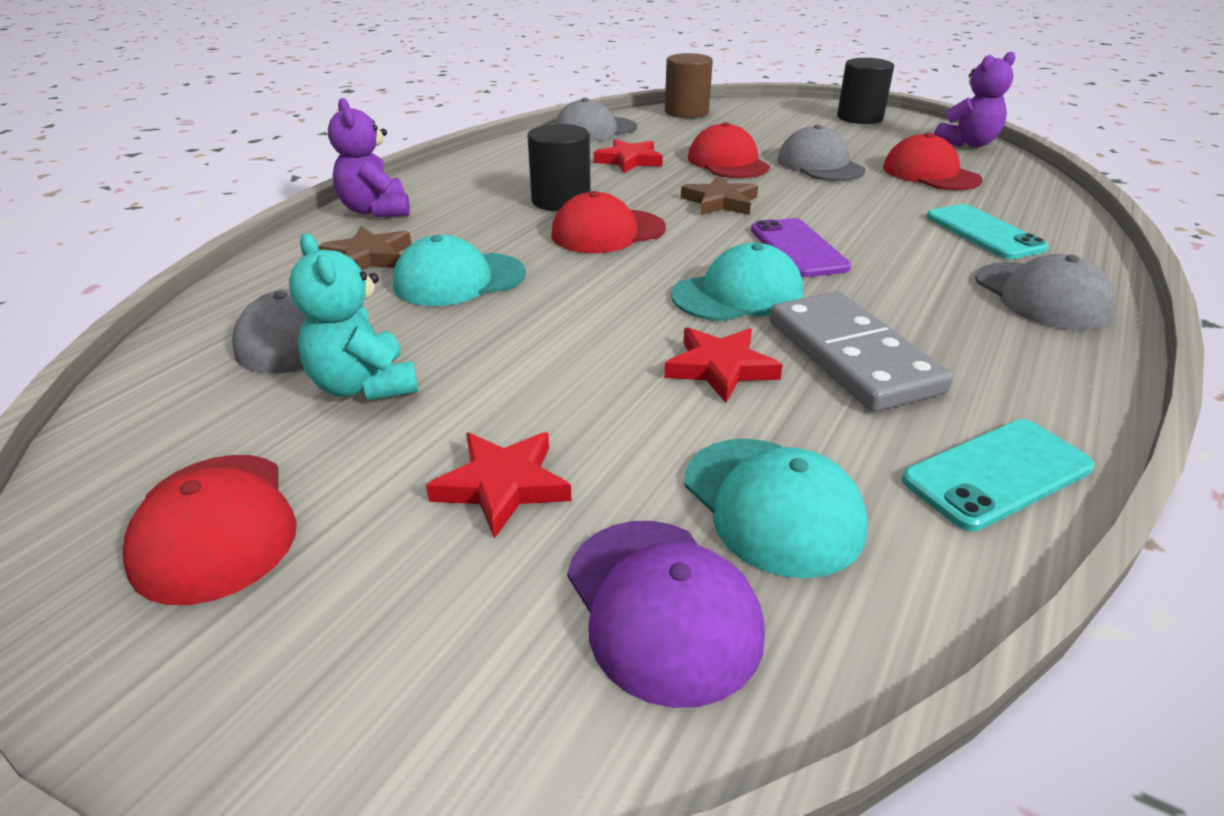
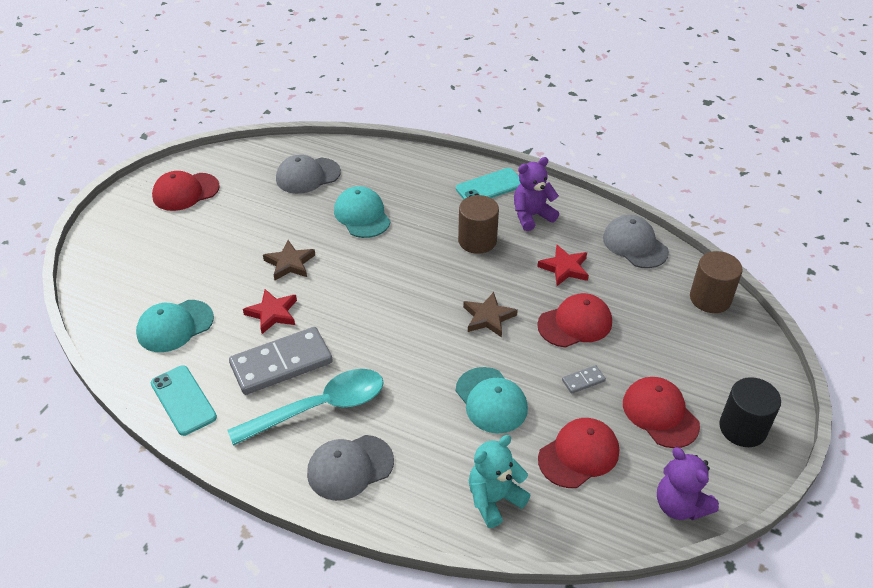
camera: 85 degrees right, 10 degrees up
(364, 386) = (265, 205): turquoise teddy bear -> turquoise teddy bear (494, 499)
(369, 257) = (386, 180): brown star -> brown star (290, 263)
(376, 210) = (449, 169): purple teddy bear -> purple teddy bear (532, 216)
(502, 485) = (196, 253): red star -> none
(561, 201) = (477, 241): black cylinder -> brown cylinder
(607, 232) = (429, 265): red cap -> red cap (660, 414)
(662, 607) = (131, 297): purple cap -> none
(738, 294) = (348, 322): turquoise cap -> turquoise cap (491, 400)
(798, 248) = (413, 353): purple phone -> none
(819, 165) = (583, 381): grey cap -> grey domino
(939, 320) = (319, 408): none -> turquoise spoon
(983, 232) = (451, 462): turquoise phone -> turquoise phone (489, 186)

